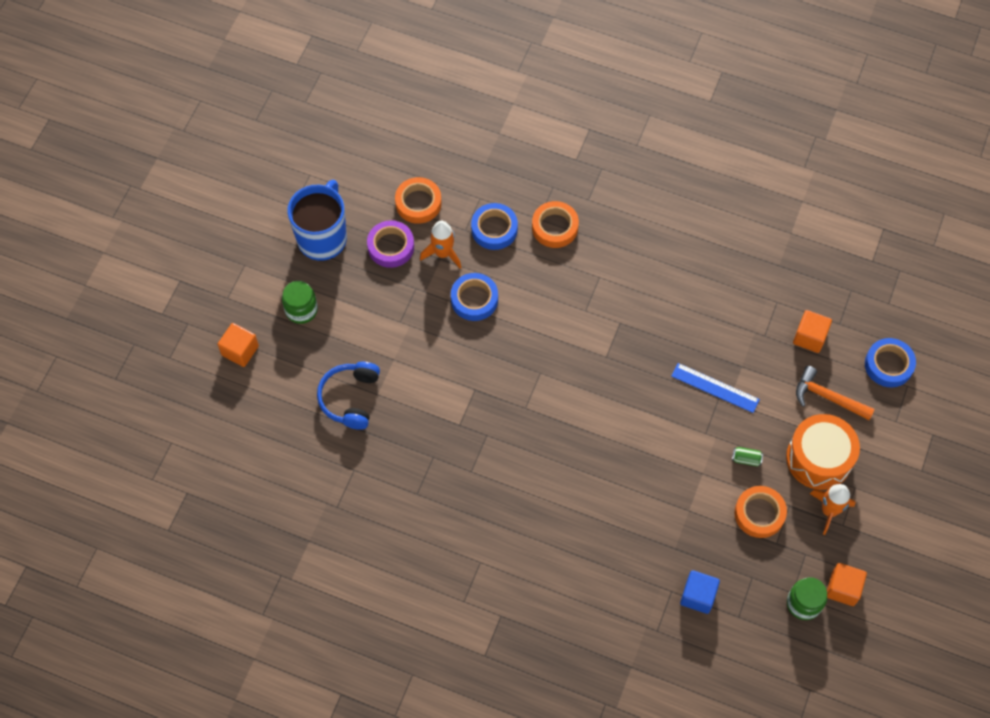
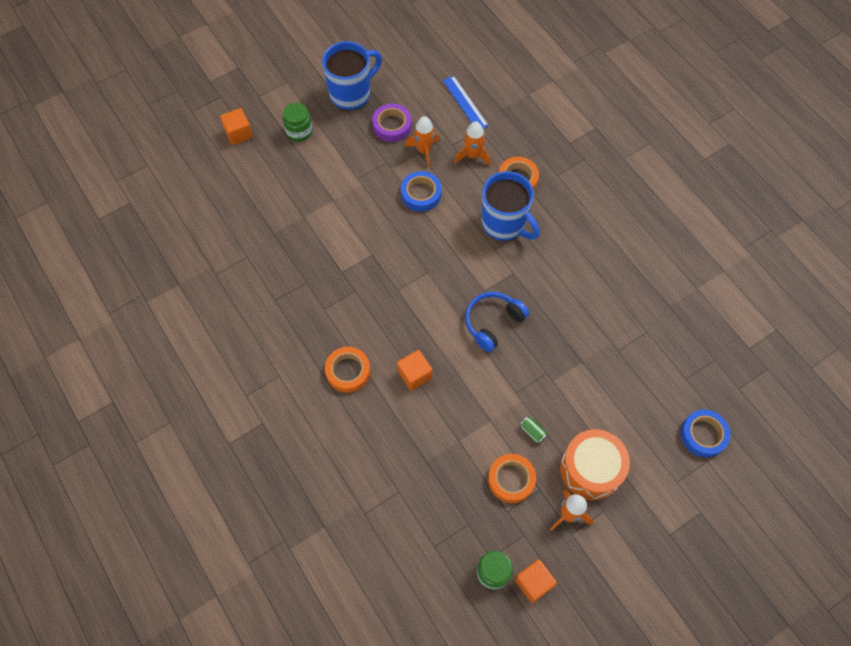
camera: 35 degrees right, 0 degrees up
(350, 398) = (283, 208): blue headphones -> blue headphones (493, 323)
(418, 203) = (434, 108): orange tape -> orange tape (348, 371)
(494, 229) = (473, 155): blue tape -> orange rocket
(576, 280) = (504, 224): none -> blue mug
(698, 596) = (415, 509): blue cube -> none
(715, 387) = (549, 364): blue ruler -> blue ruler (465, 103)
(809, 337) = (653, 373): orange cube -> orange cube (415, 375)
(828, 397) = (634, 428): orange hammer -> none

